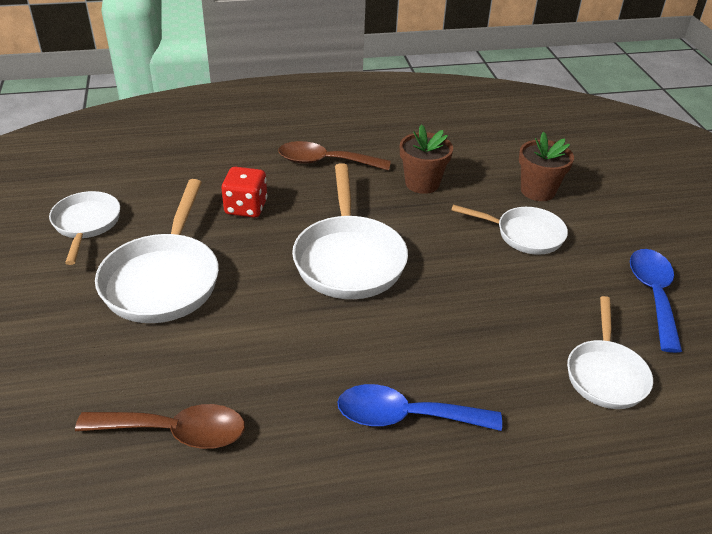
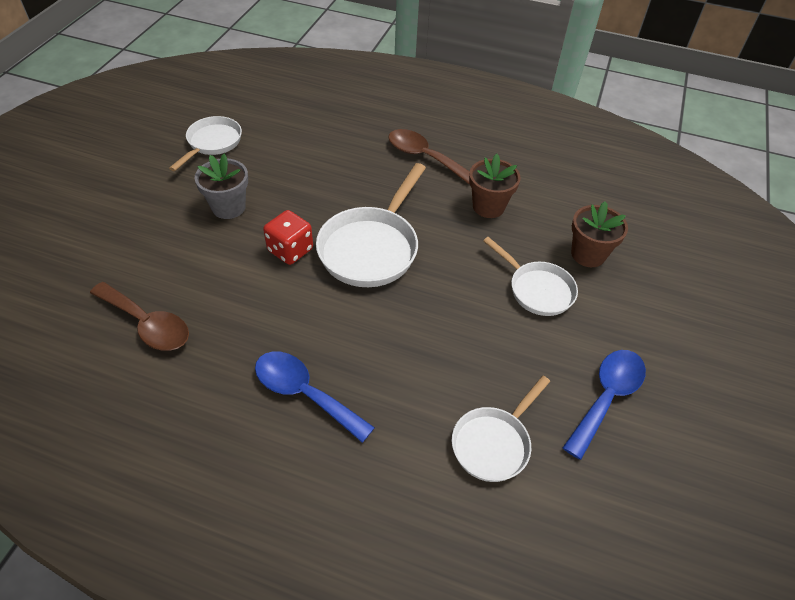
camera: 30 degrees right, 10 degrees up
(163, 279) = (228, 207): white pan -> grey flower pot
(246, 207) = (330, 173): red dice -> red dice (290, 250)

